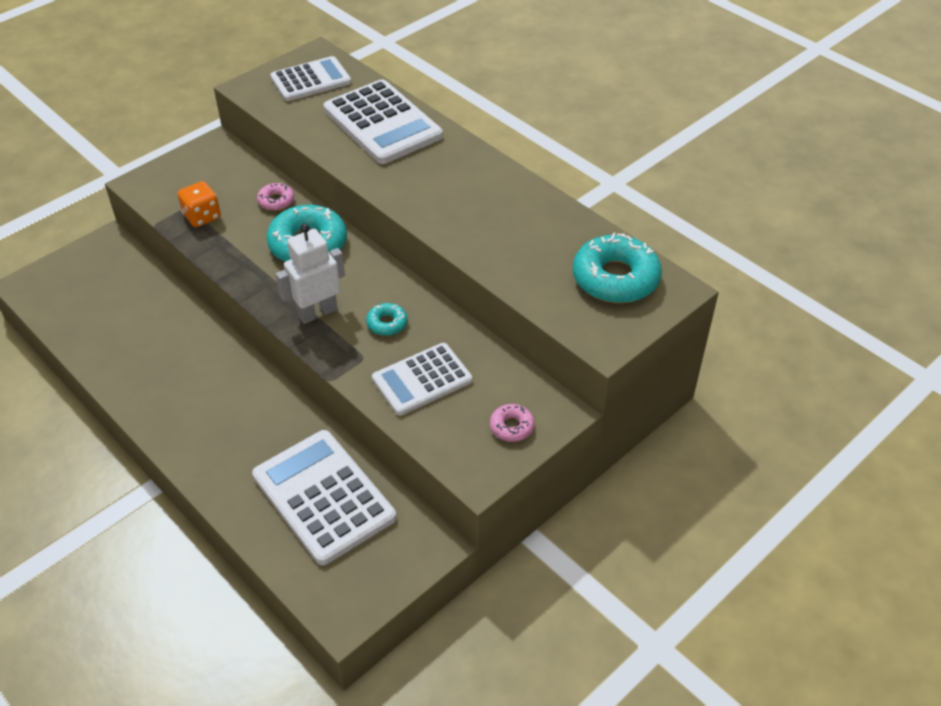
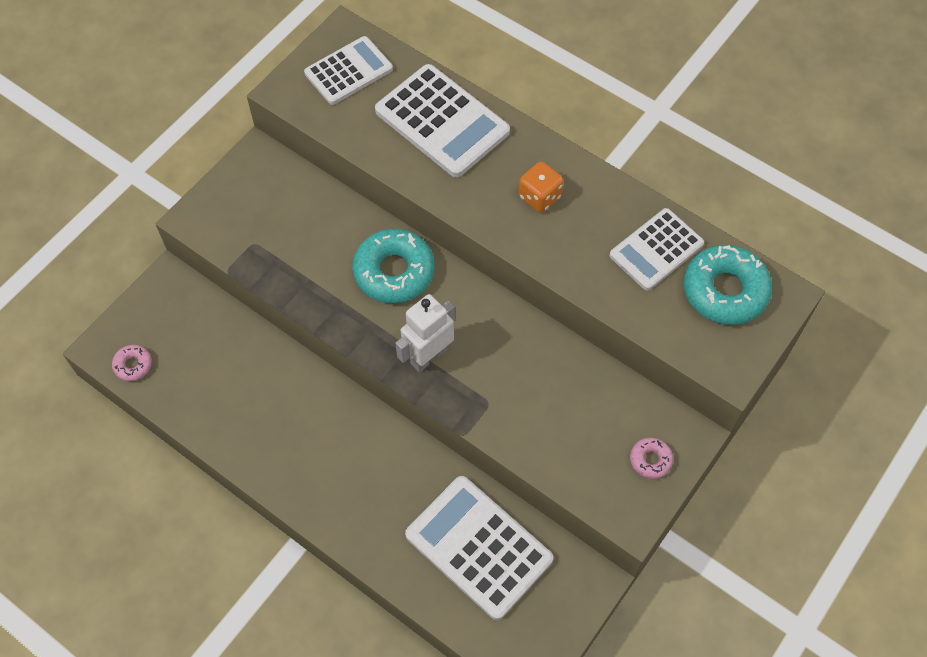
camera: 10 degrees left, 15 degrees up
(202, 217) = (274, 253): orange dice -> orange dice (539, 197)
(276, 201) = (344, 221): pink donut -> pink donut (133, 365)
(387, 323) = (501, 358): turquoise donut -> none
(422, 380) = (552, 420): white calculator -> white calculator (656, 250)

